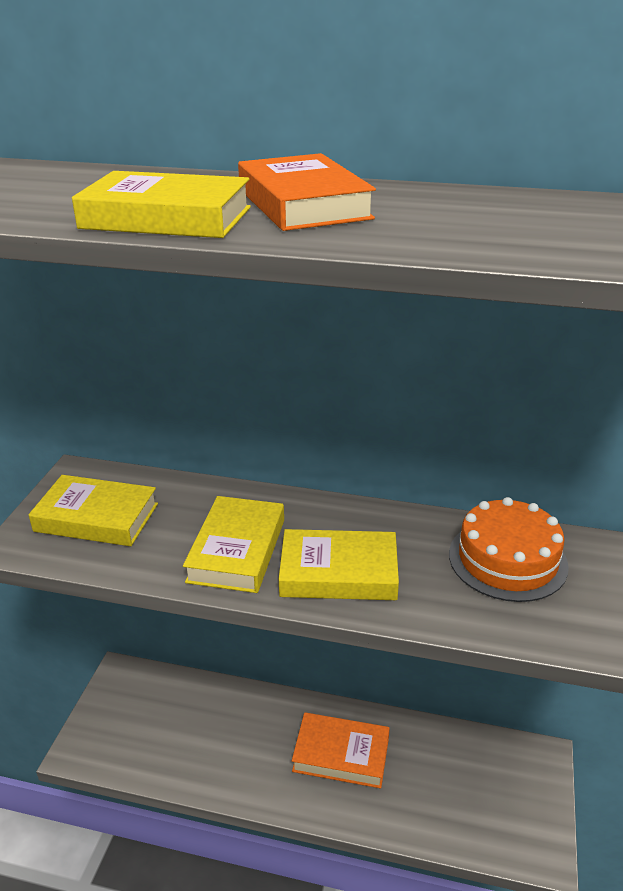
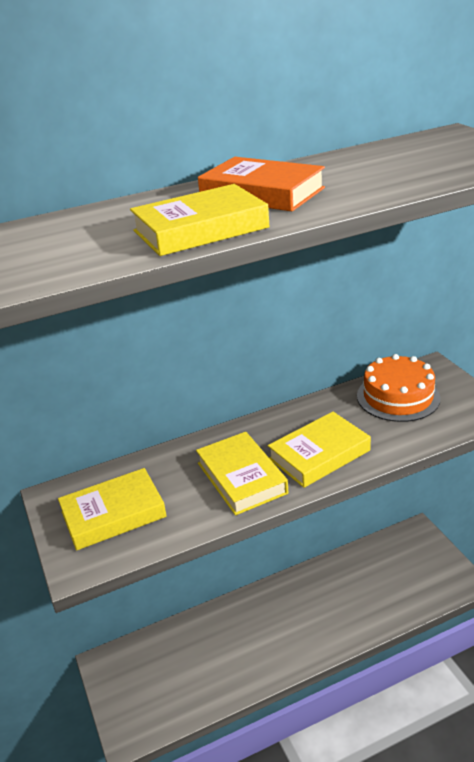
camera: 35 degrees left, 0 degrees up
(341, 754) = (309, 607): orange book -> none

